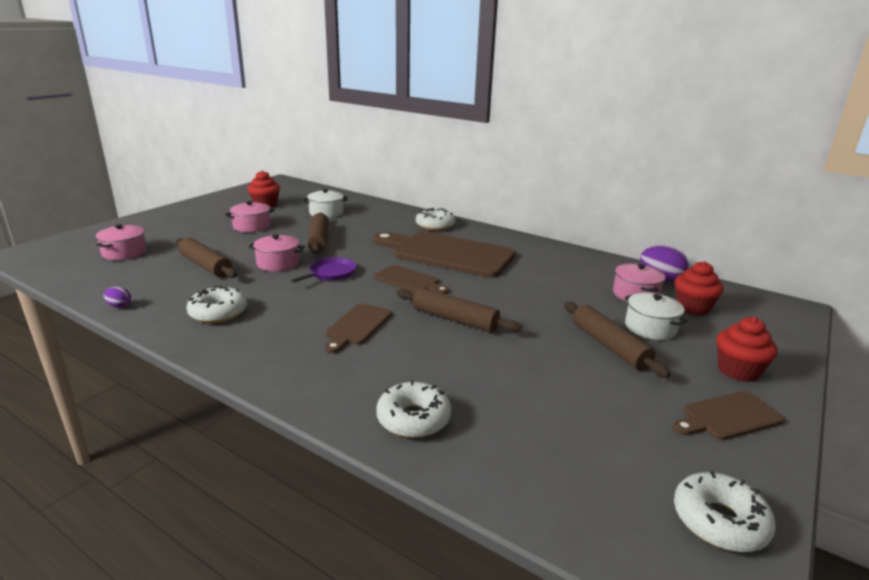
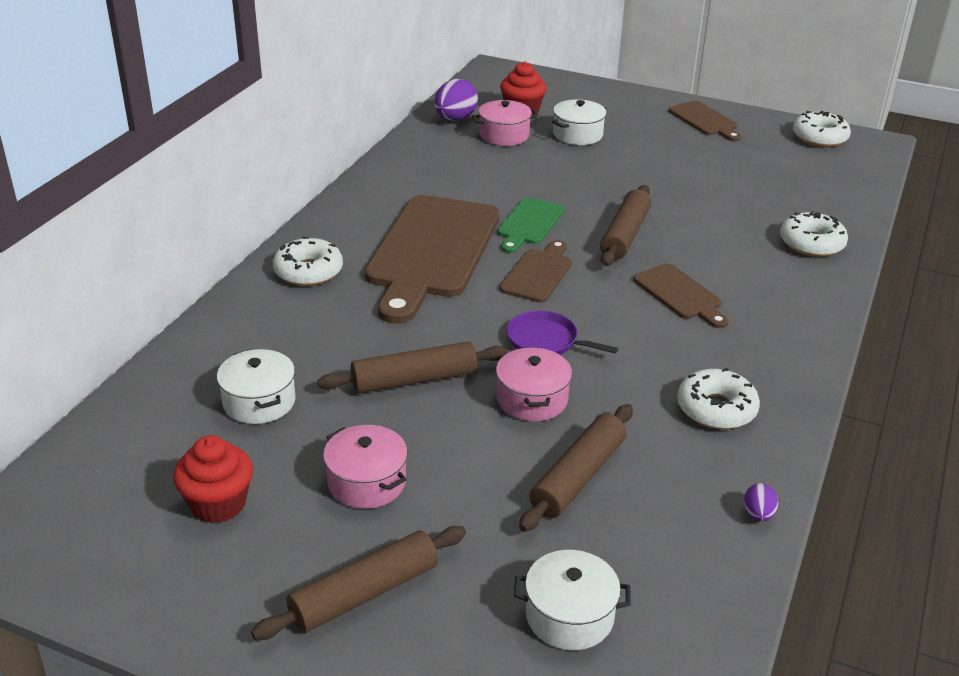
camera: 100 degrees left, 10 degrees up
(124, 252) = (569, 616): pink pot -> white pot
(357, 326) = (680, 294): brown cutting board -> brown cutting board turned 45 degrees clockwise
(479, 286) = (529, 224): none -> green cutting board
(609, 346) = (628, 156): brown rolling pin -> brown rolling pin (364, 593)
(738, 371) = (634, 108): red cupcake -> none

